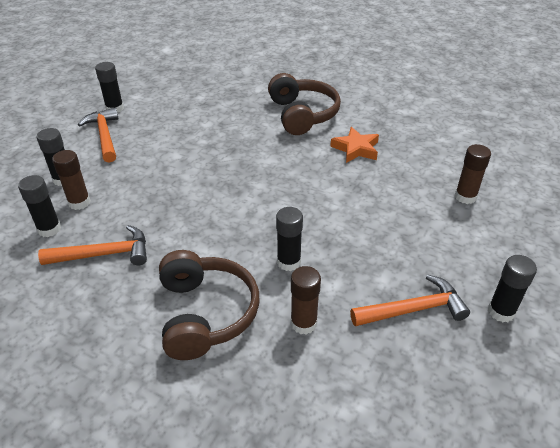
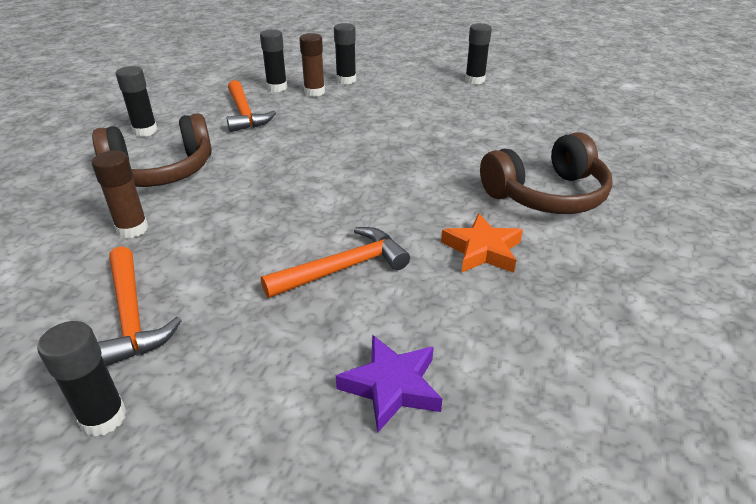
camera: 80 degrees right, 5 degrees down
(104, 135) = (423, 84): orange hammer -> orange hammer (344, 268)
(289, 262) = (229, 211): black glue stick -> black glue stick (145, 131)
(465, 197) = (391, 386): brown glue stick -> purple star

